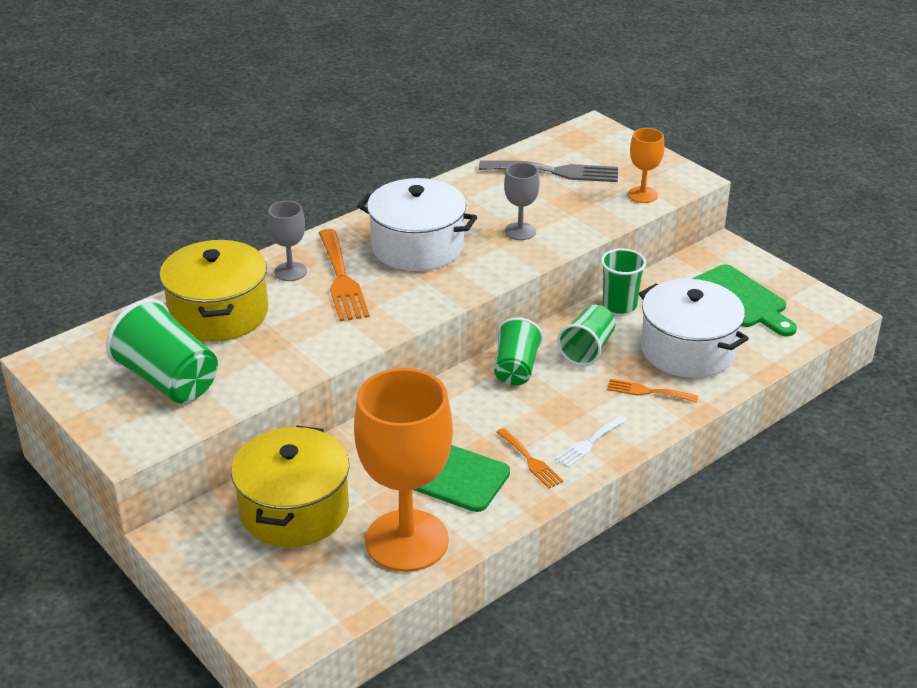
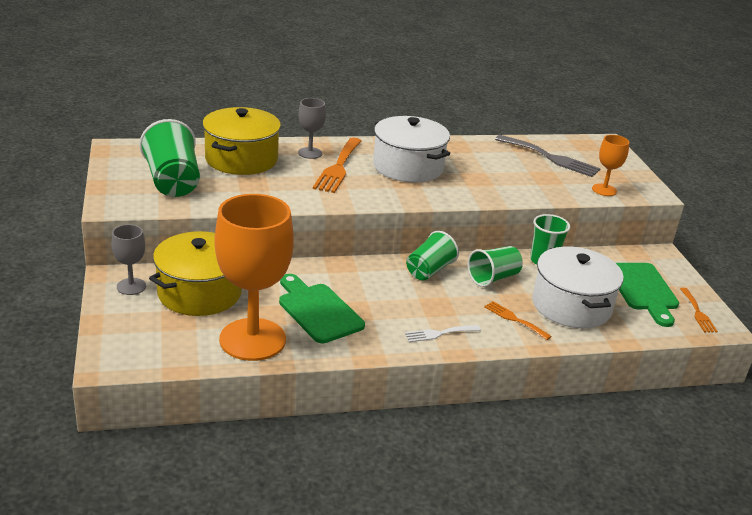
camera: 25 degrees right, 5 degrees down
(520, 231) = (489, 181): grey goblet -> grey goblet (131, 286)
(530, 461) = (386, 327): orange fork -> orange fork (698, 312)

